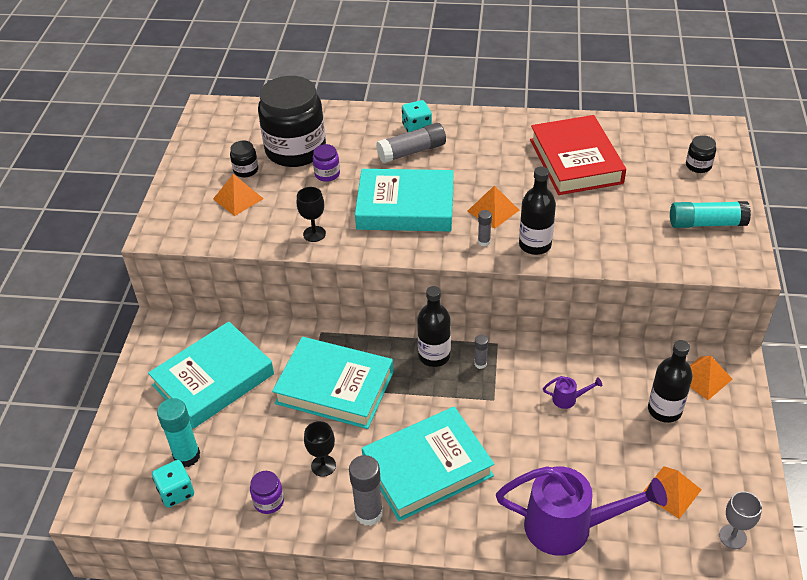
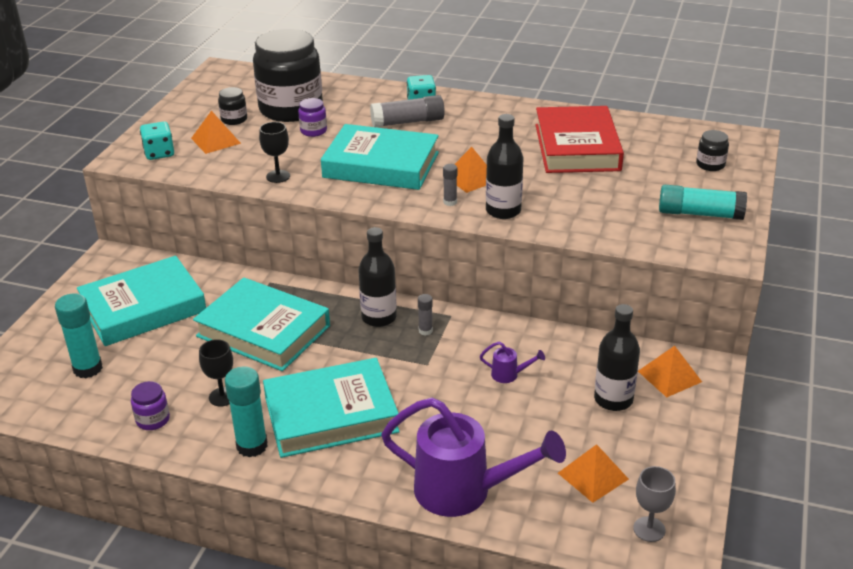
camera: 10 degrees right, 10 degrees down
(176, 492) = (63, 398): turquoise dice -> turquoise dice (159, 153)
(369, 513) = (252, 446): grey glue stick -> turquoise glue stick

